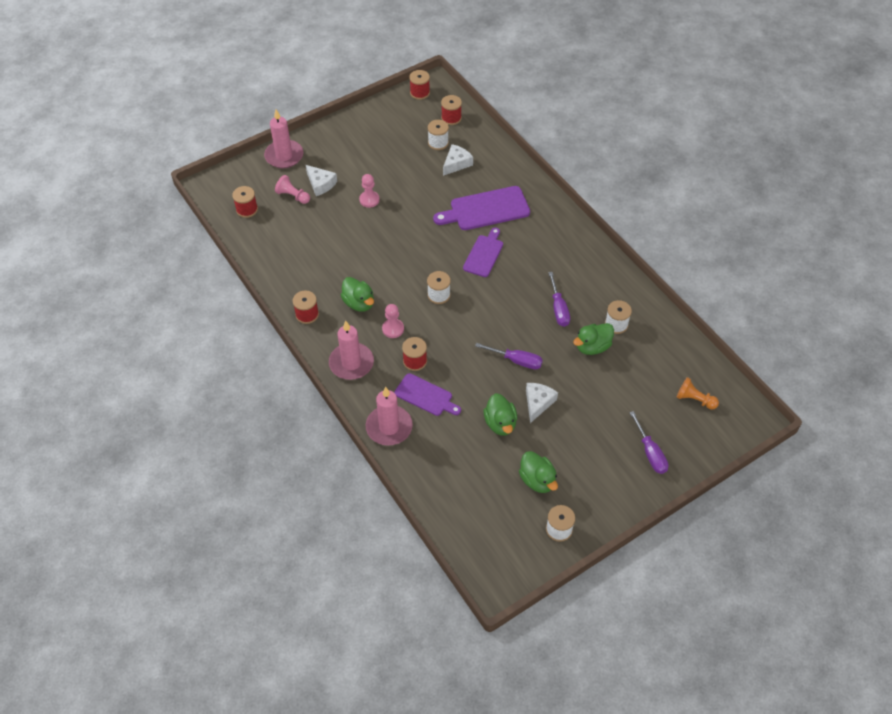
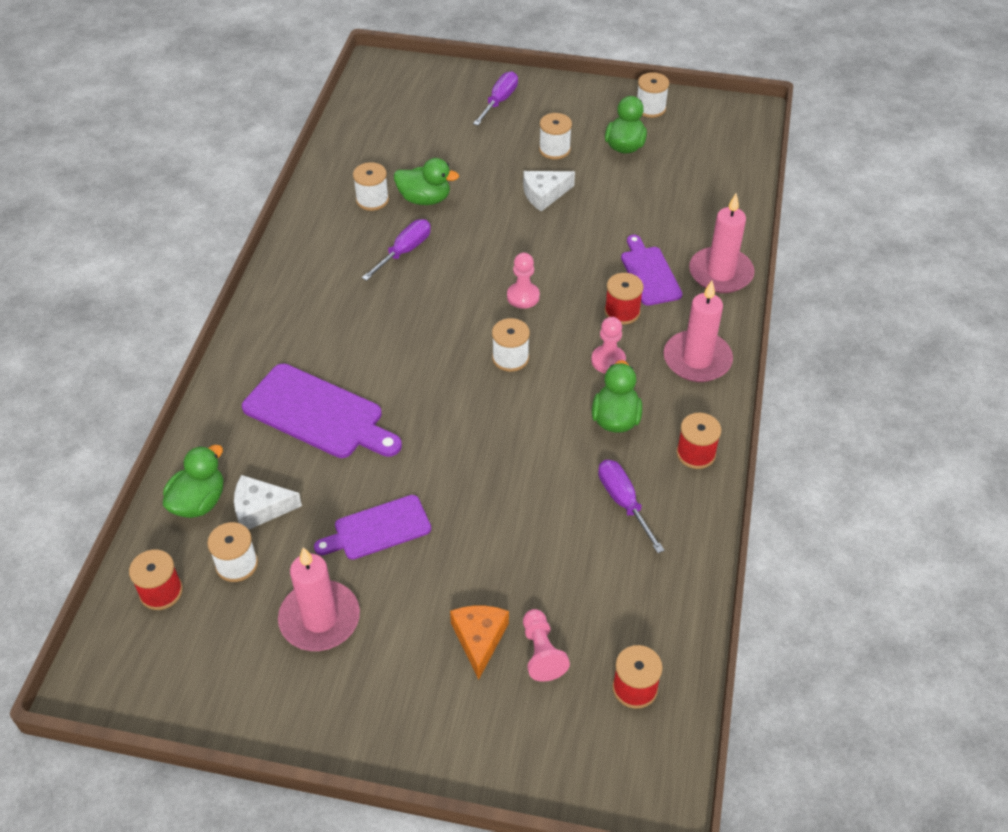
camera: 135 degrees left, 5 degrees down
(284, 156) = (478, 748): pink candle -> pink candle (320, 619)
(320, 184) = (479, 639): white cheese -> orange cheese
(369, 200) = (442, 551): pink pawn -> pink pawn (523, 296)
(420, 93) = (133, 685): red spool -> none
(484, 254) = (398, 363): purple cutting board -> purple cutting board (378, 529)
(500, 423) = (602, 203): green duck -> green duck (199, 502)
(516, 360) = (515, 239): purple screwdriver -> purple screwdriver (624, 502)
(572, 441) = (554, 149): none -> white spool
(694, 399) = (402, 106): orange pawn -> none

